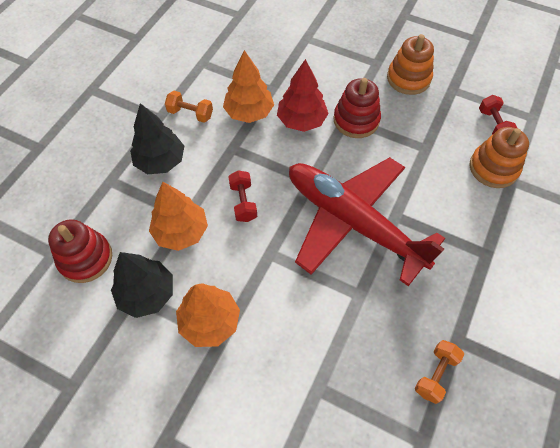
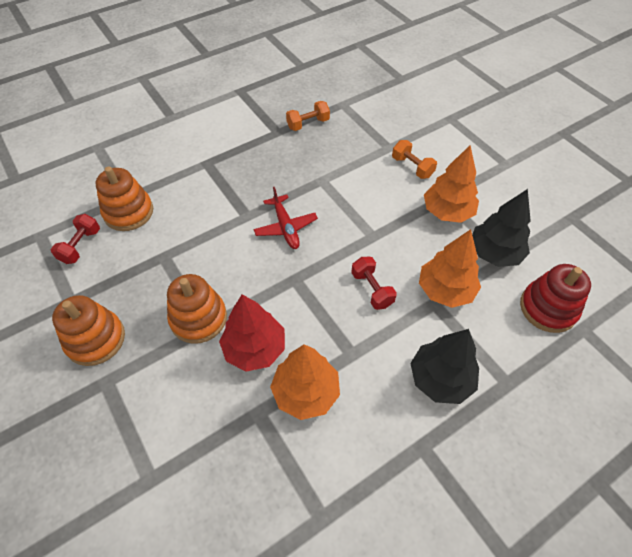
camera: 150 degrees left, 5 degrees down
(190, 113) = (378, 430): orange dumbbell -> orange dumbbell (412, 167)
(243, 202) = (372, 289): red dumbbell -> red dumbbell turned 45 degrees counterclockwise
(353, 222) = (285, 227): red plane -> red plane, size x0.43
(356, 120) = (198, 318): red stacking toy -> orange stacking toy

